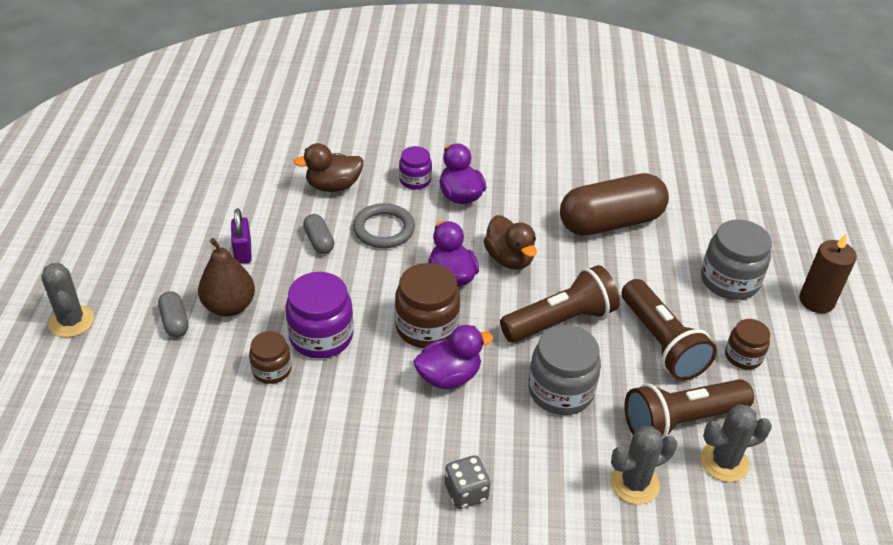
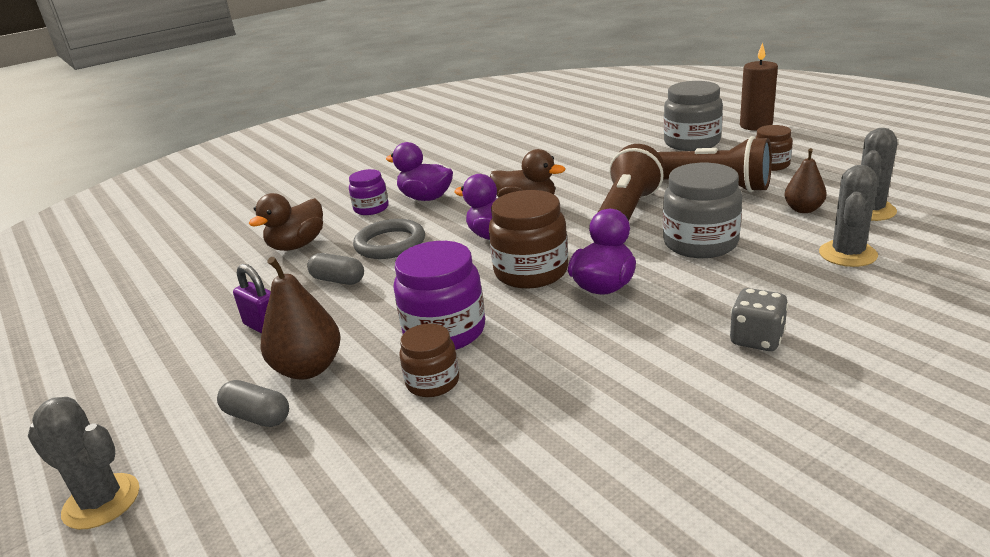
camera: 35 degrees left, 15 degrees down
(610, 222) = (565, 157): brown capsule -> none
(681, 420) = (803, 209): brown flashlight -> brown pear

